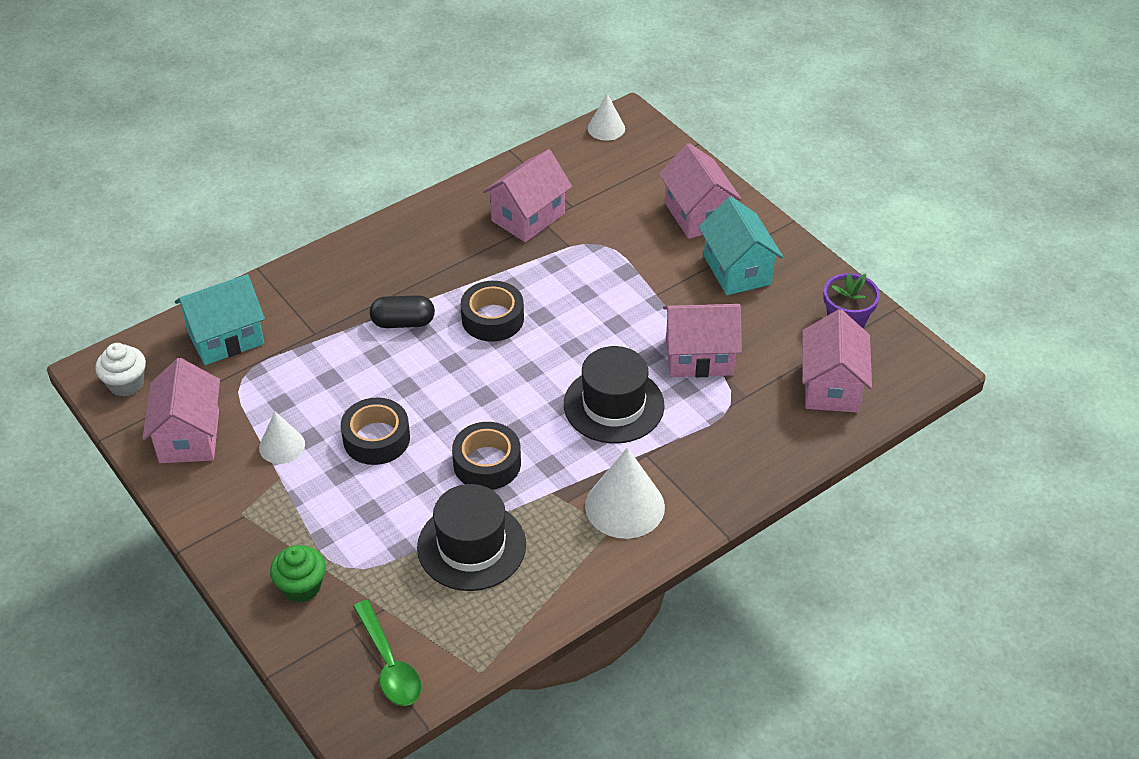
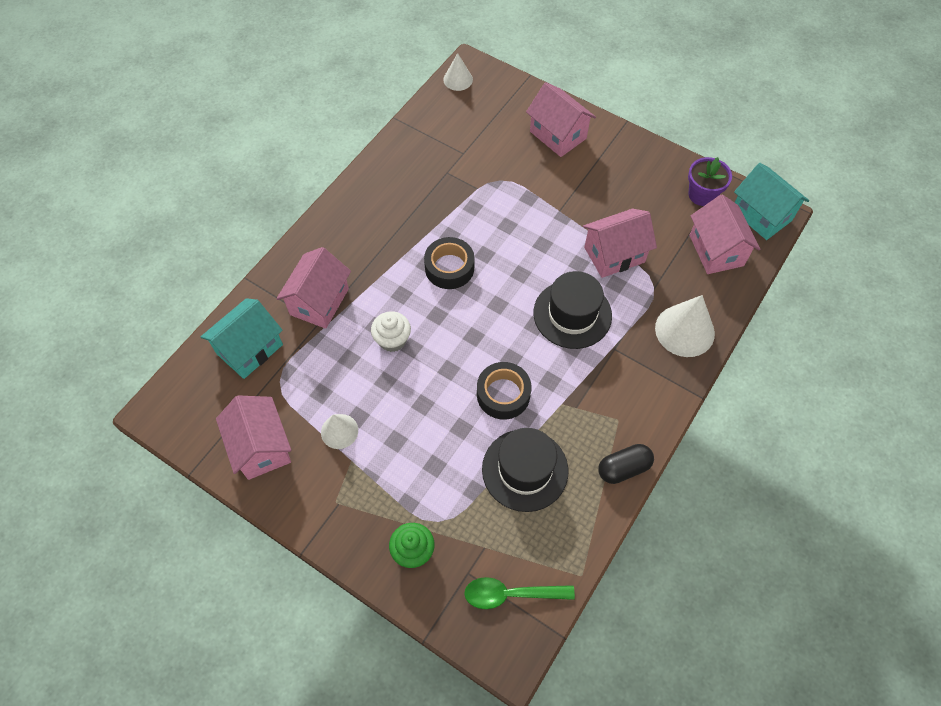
camera: 20 degrees left, 15 degrees up
(126, 384) = (187, 416): white cupcake -> white cupcake (392, 340)
(376, 438) = (410, 400): black tape -> none
(389, 664) = (511, 594): green spoon -> green spoon turned 135 degrees clockwise
(403, 322) = (383, 292): black capsule -> black capsule (623, 468)
(528, 217) = (435, 172): pink house -> pink house (319, 302)
(625, 506) = (619, 397): white cone -> white cone (684, 330)
(737, 270) = (607, 173): turquoise house -> turquoise house (761, 215)

